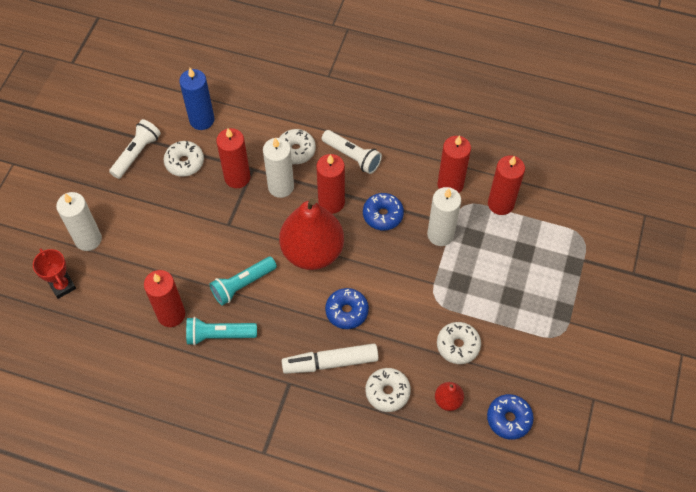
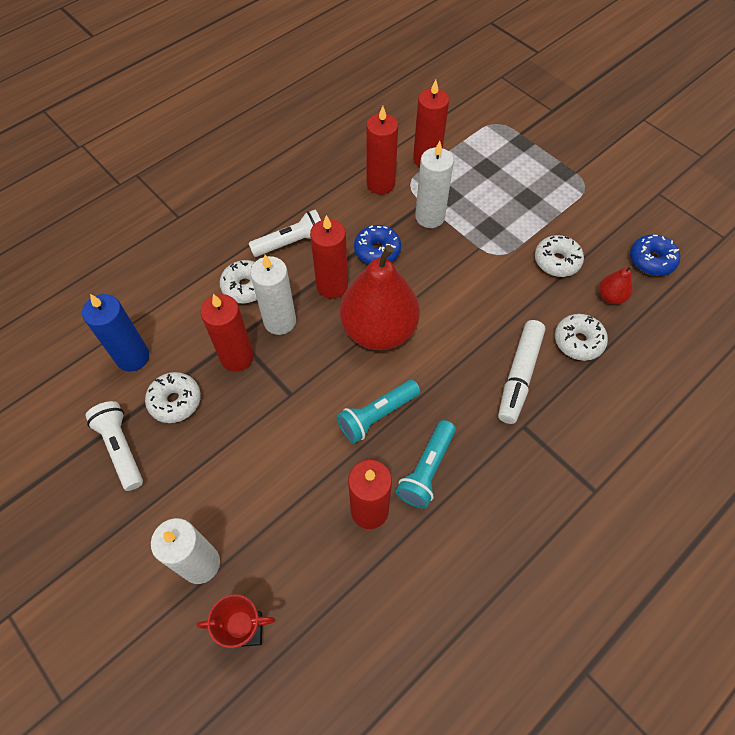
camera: 60 degrees left, 0 degrees up
(242, 284) = (377, 415): turquoise flashlight -> turquoise flashlight turned 60 degrees clockwise
(347, 311) = (468, 333): blue donut -> none

